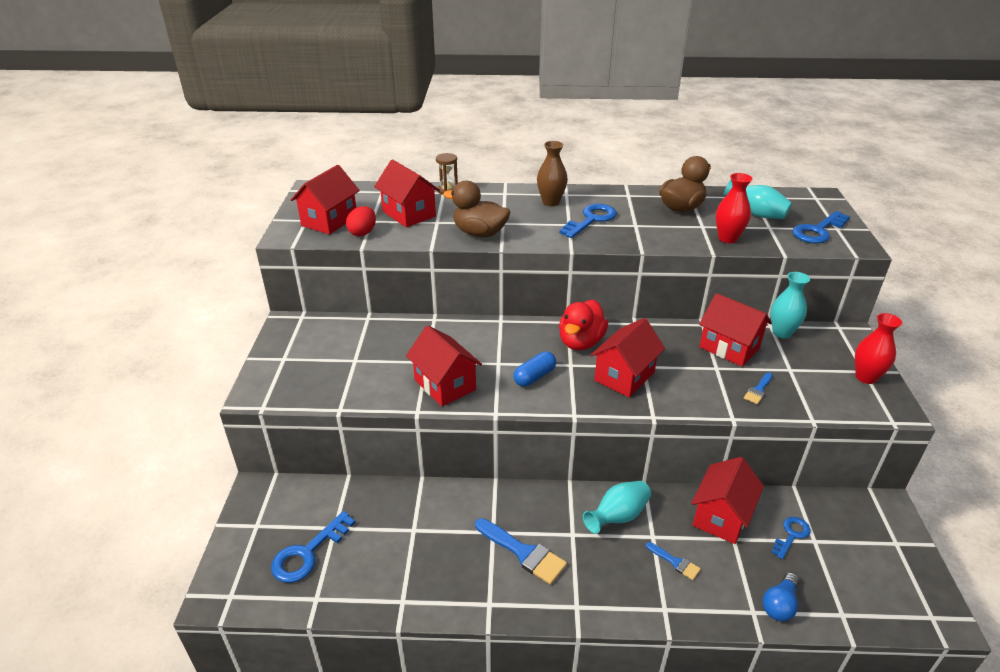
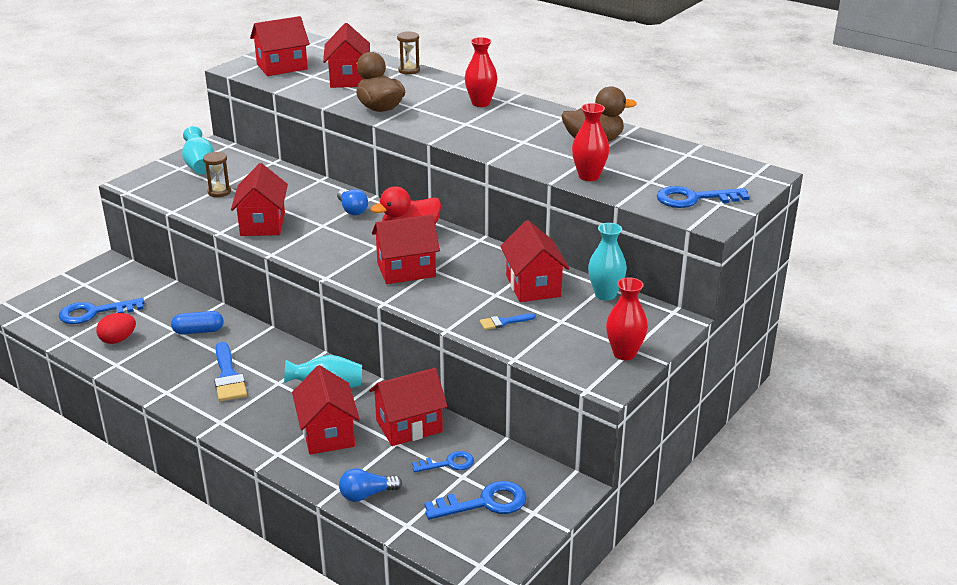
camera: 35 degrees right, 5 degrees down
(359, 368) = (219, 192): none -> brown hourglass
(363, 232) = (292, 82): red egg -> red egg (118, 340)
(502, 337) = (352, 210): none -> blue light bulb
(534, 376) = (335, 243): blue capsule -> blue capsule (198, 331)
(551, 202) = (480, 103): brown vase -> red vase
(591, 220) = (491, 126): blue key -> blue key (484, 503)
(675, 562) = (327, 433): blue brush -> red house
(756, 214) = (659, 167): turquoise vase -> turquoise vase (199, 165)

